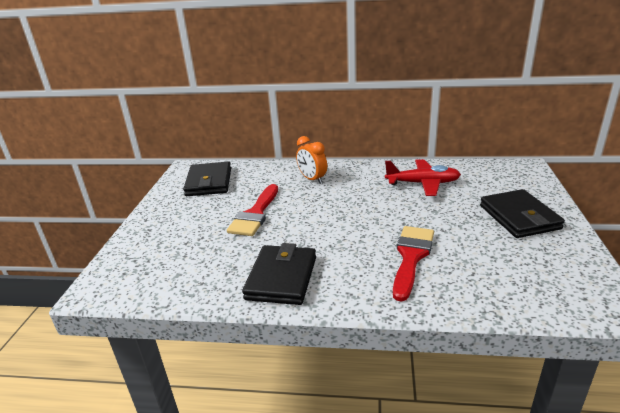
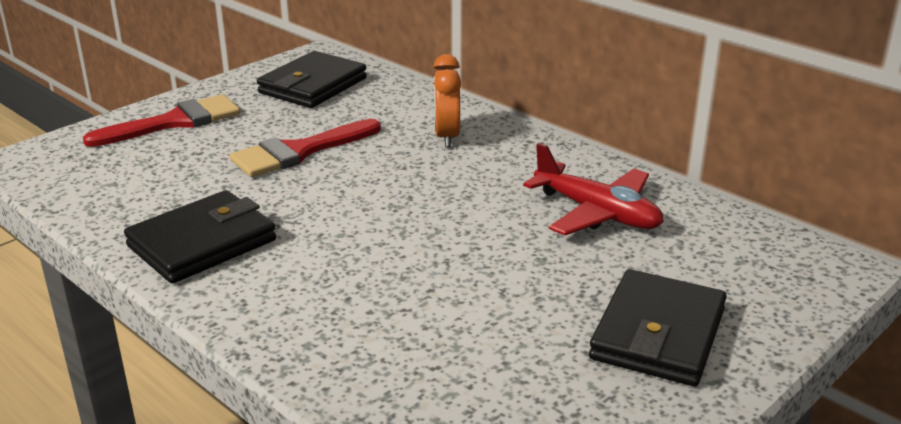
camera: 35 degrees right, 0 degrees up
(411, 257) = (392, 301): red brush -> red brush (175, 122)

